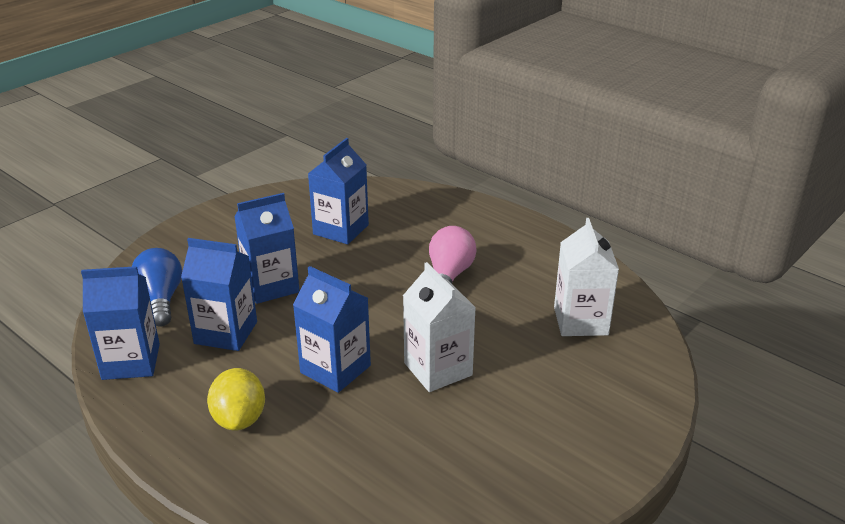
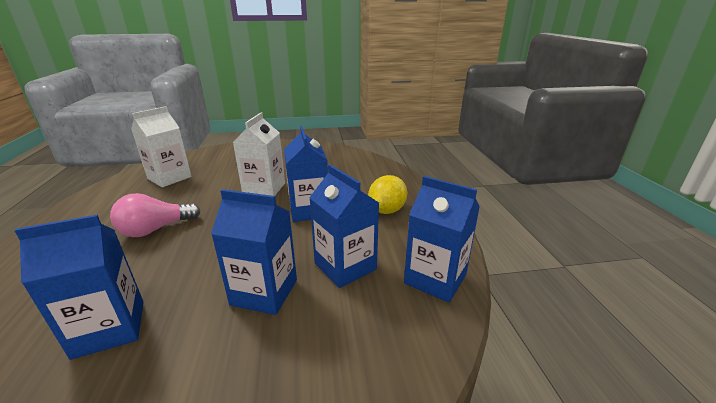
camera: 140 degrees left, 5 degrees down
(161, 299) = (371, 338): blue light bulb -> none

